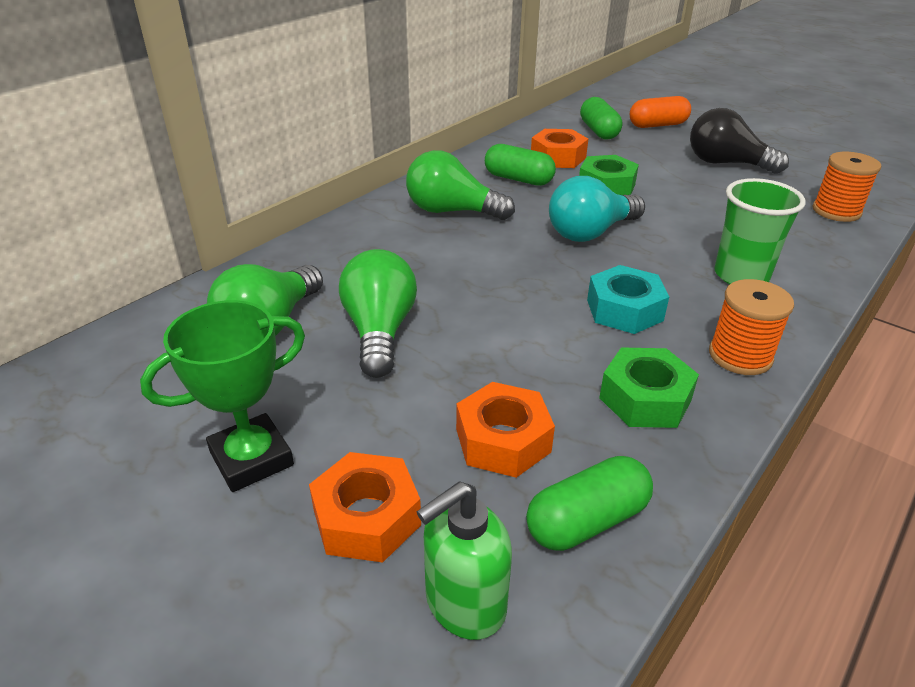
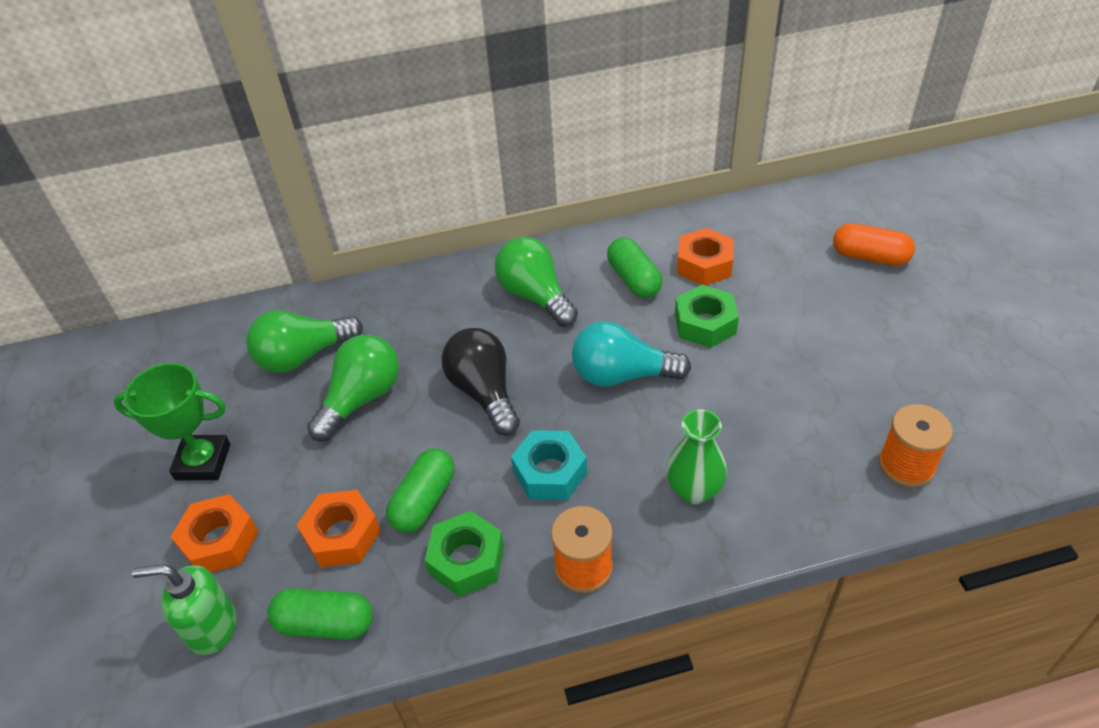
camera: 40 degrees right, 10 degrees up
(599, 131) = (791, 242): green capsule -> green capsule (424, 501)
(726, 163) = (873, 345): black light bulb -> black light bulb (484, 392)
(741, 276) = (694, 490): green cup -> green vase

